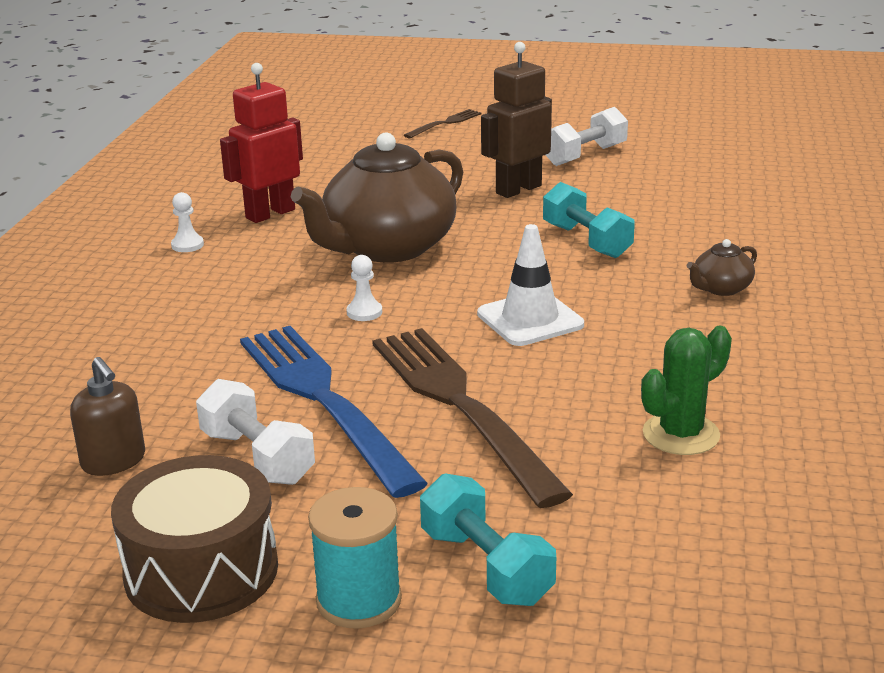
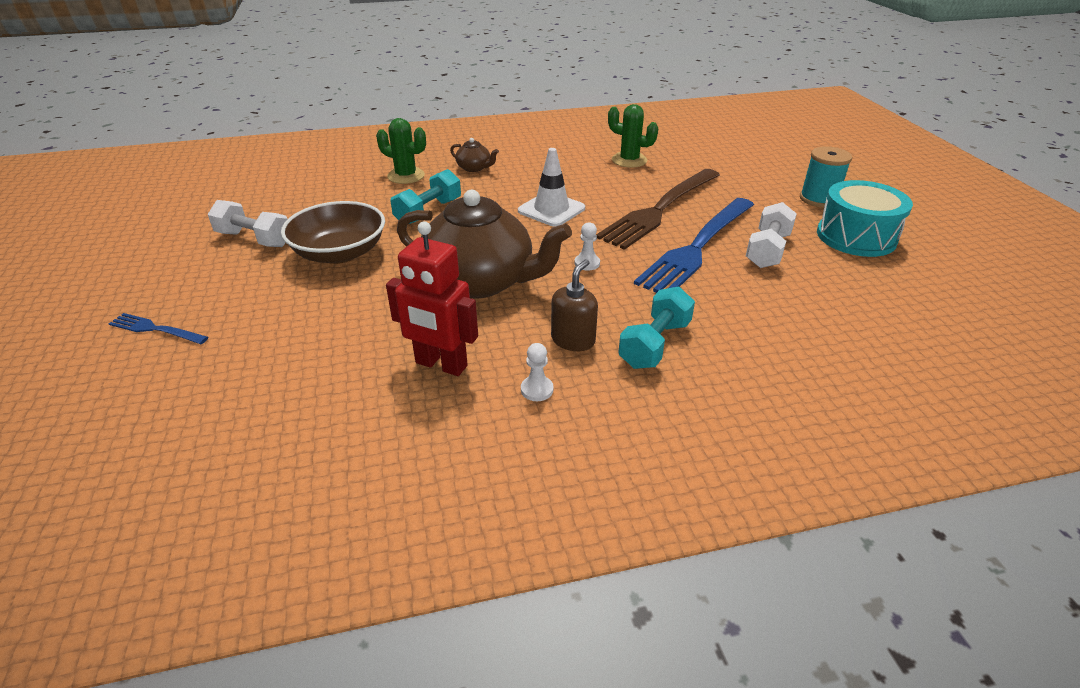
camera: 115 degrees left, 10 degrees up
(114, 461) = (828, 293): brown soap dispenser -> brown soap dispenser (573, 340)
(201, 571) = (856, 237): brown drum -> turquoise drum
(445, 123) = (154, 329): brown fork -> blue fork
(486, 566) = (765, 181): turquoise dumbbell -> turquoise dumbbell (654, 344)
(518, 189) = (340, 253): brown robot -> brown bowl
(717, 239) = (406, 176): none -> green cactus

